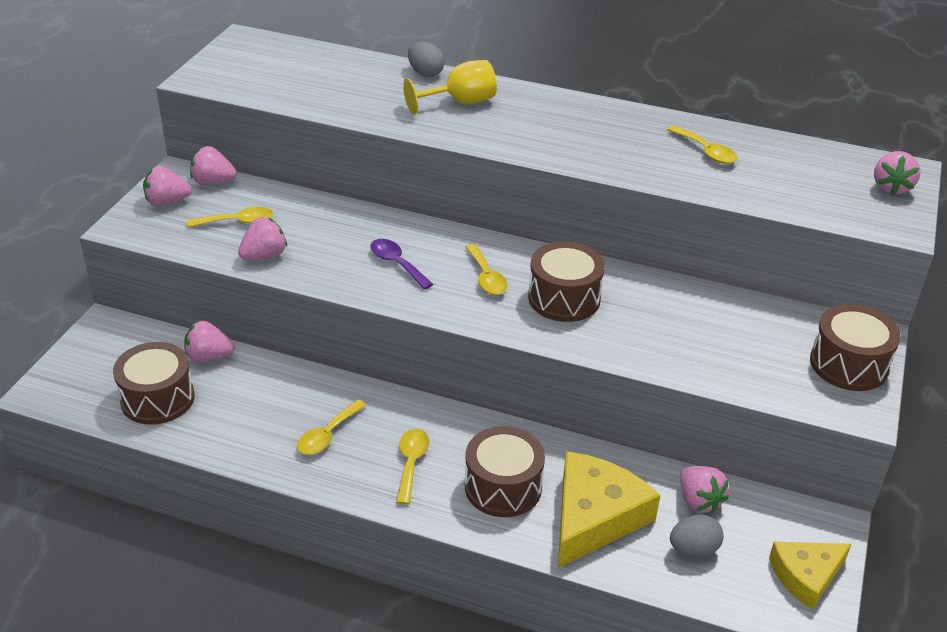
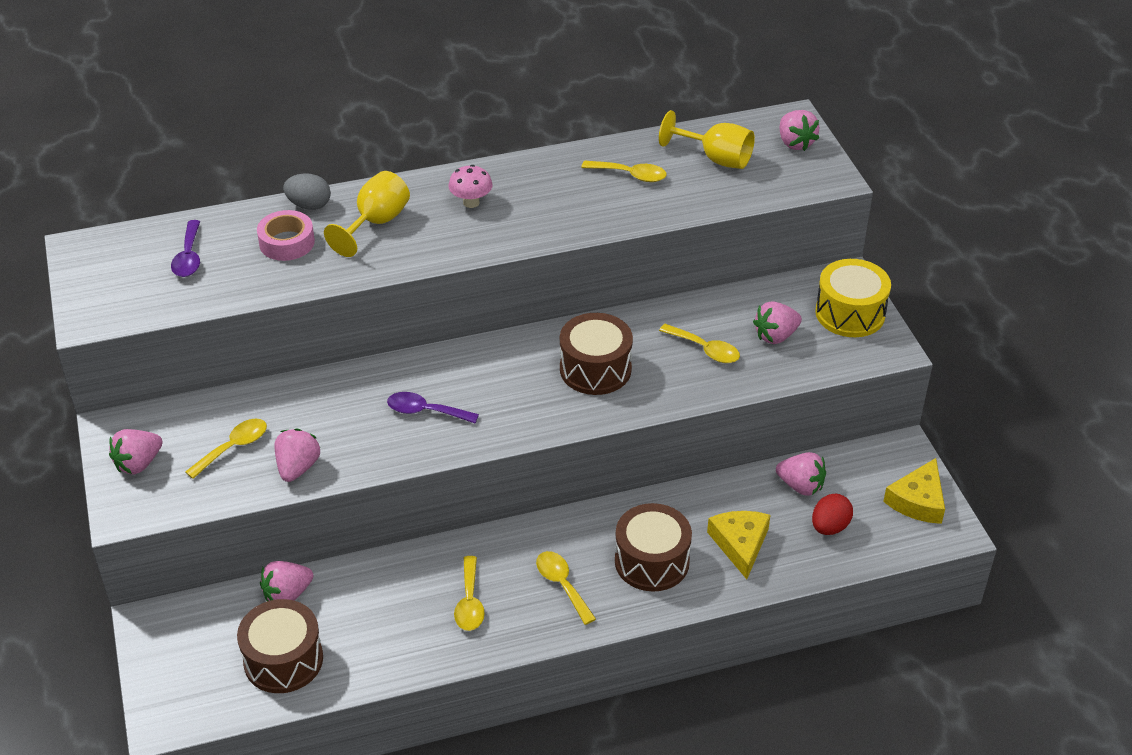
camera: 35 degrees left, 5 degrees up
(213, 182) = (160, 419): pink strawberry -> pink strawberry (775, 336)
(304, 71) = (189, 257): none -> purple spoon
(381, 89) = (287, 242): none -> pink tape
(486, 277) = (514, 383): yellow spoon -> yellow spoon (705, 349)
(549, 118) = (471, 202): none -> pink mushroom
(594, 517) = (740, 544): yellow cheese -> yellow cheese, size x0.63
(693, 549) = (829, 527): grey egg -> red egg
(799, 169) = (715, 158): none -> yellow goblet
(848, 364) = (850, 313): brown drum -> yellow drum

